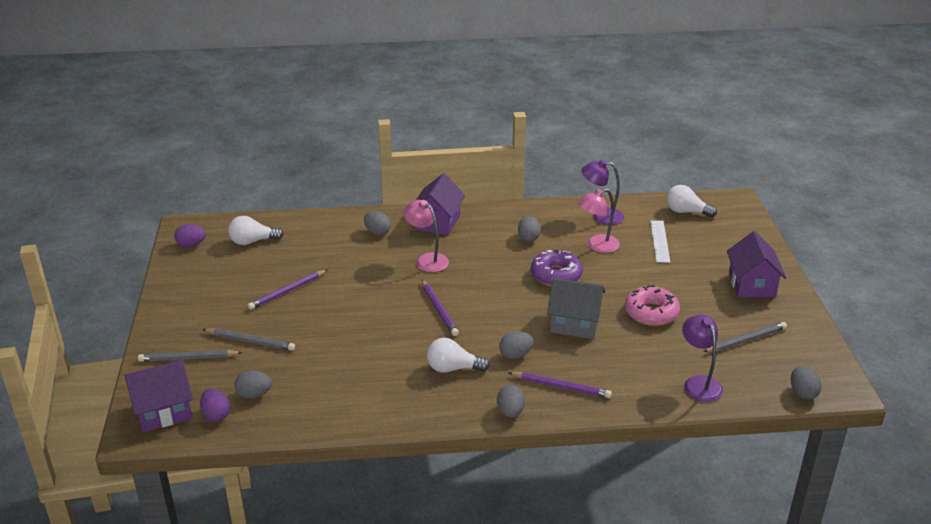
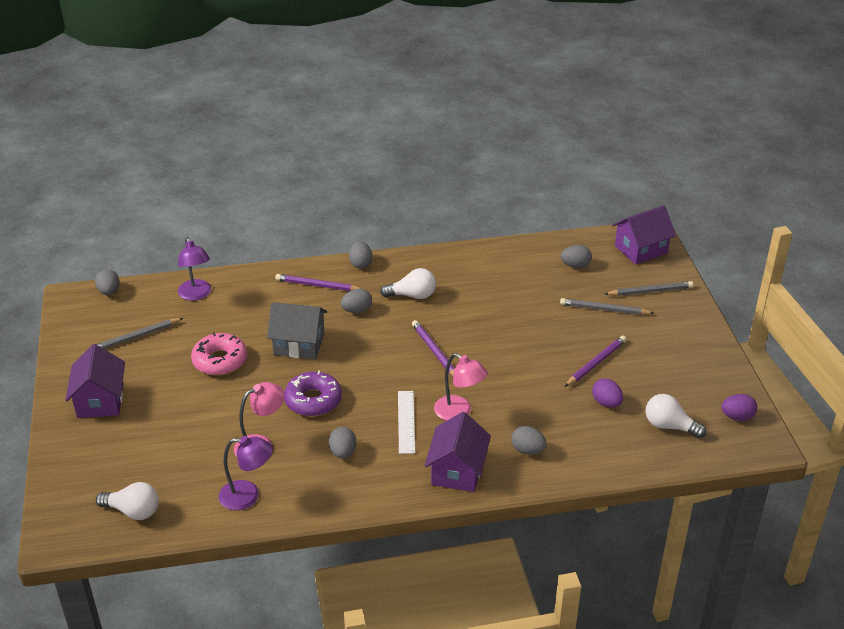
camera: 175 degrees right, 5 degrees up
(216, 415) = (597, 249): purple egg -> purple egg (606, 403)
(252, 241) = (669, 426): white light bulb -> white light bulb turned 135 degrees counterclockwise
(660, 241) = (183, 457): white ruler -> white ruler (406, 422)

